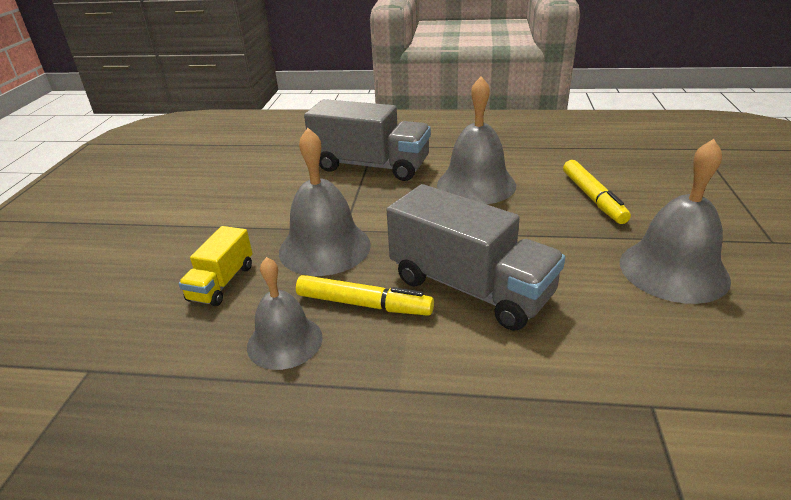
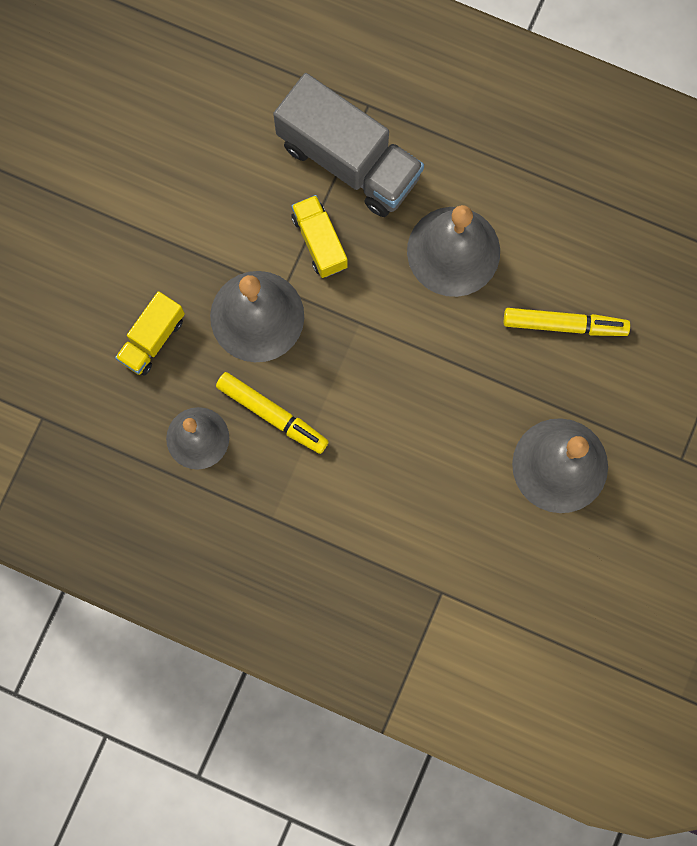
camera: 15 degrees right, 45 degrees up
(365, 201) = (319, 242): none -> yellow truck
(470, 287) = (371, 425): grey truck -> none
(592, 197) = (563, 324): yellow marker -> yellow marker turned 90 degrees counterclockwise

